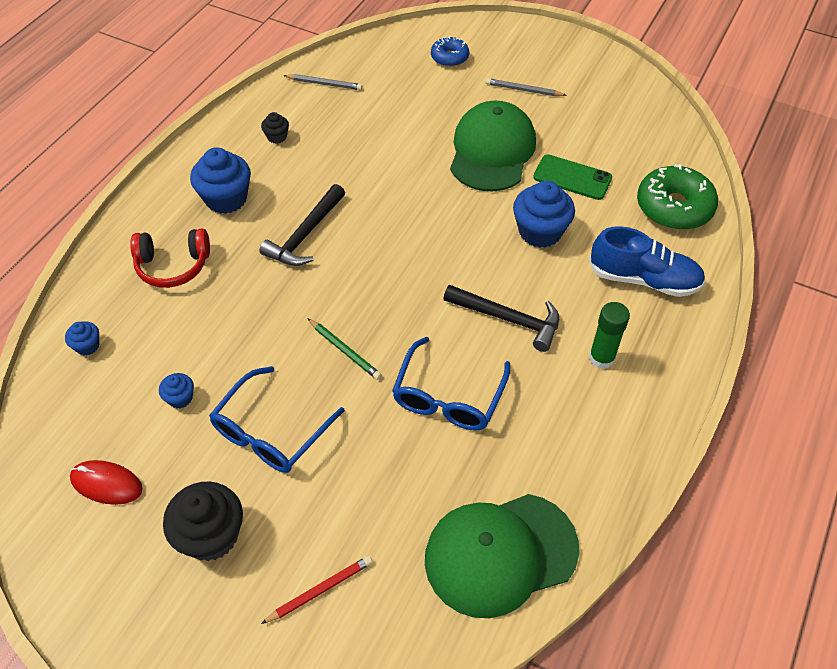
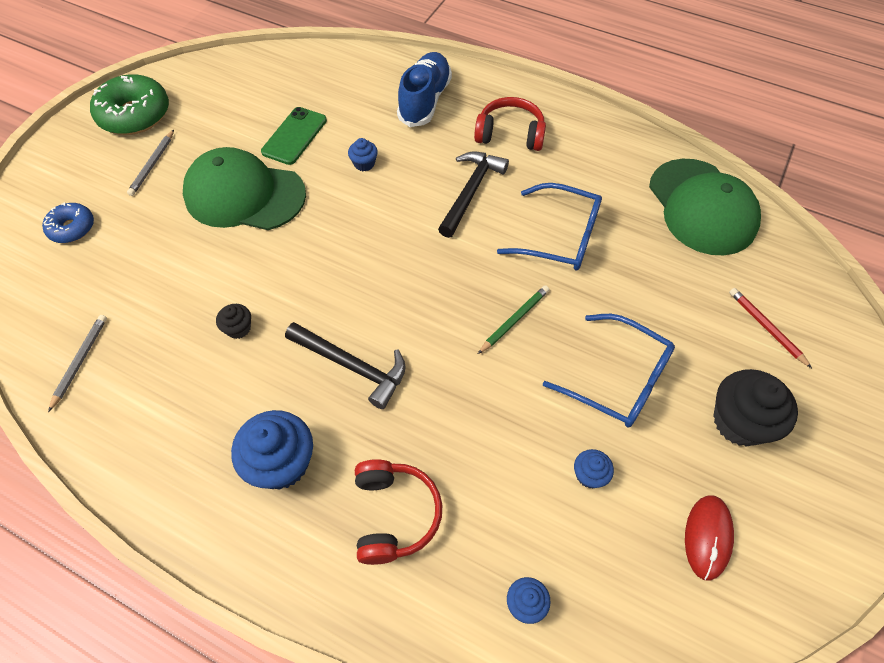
camera: 90 degrees left, 5 degrees up
(277, 137) = (173, 412): black cupcake -> black cupcake (238, 328)
(540, 232) = (364, 164): blue cupcake -> blue cupcake, size x0.50
(601, 358) = (510, 134): green glue stick -> red headphones
(674, 207) = (342, 74): green donut -> green donut (135, 115)

